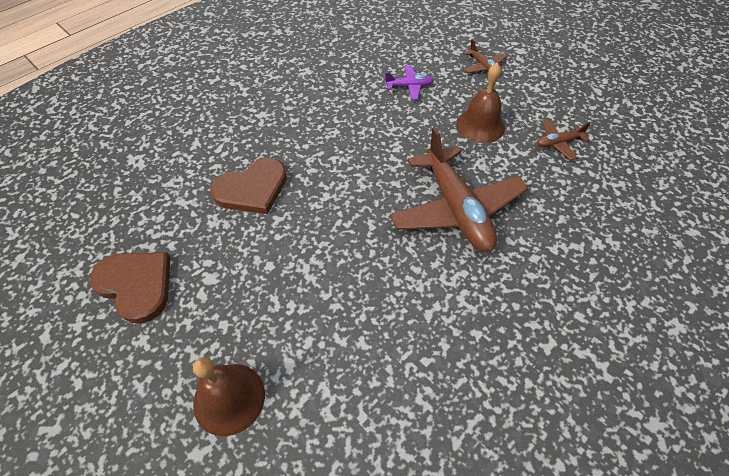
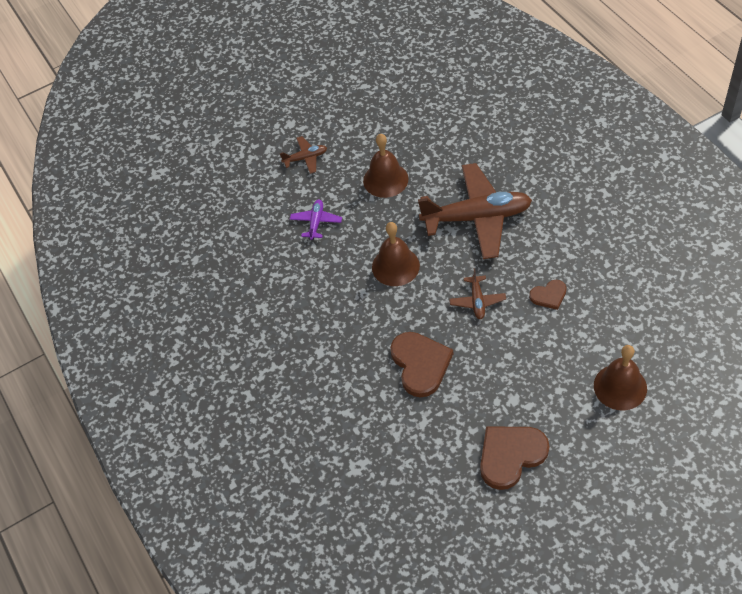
camera: 70 degrees left, 0 degrees up
(360, 296) = (549, 295): none -> brown heart
(371, 150) = (395, 266): none -> brown bell
(558, 143) = (421, 132): brown plane -> brown plane (477, 301)

